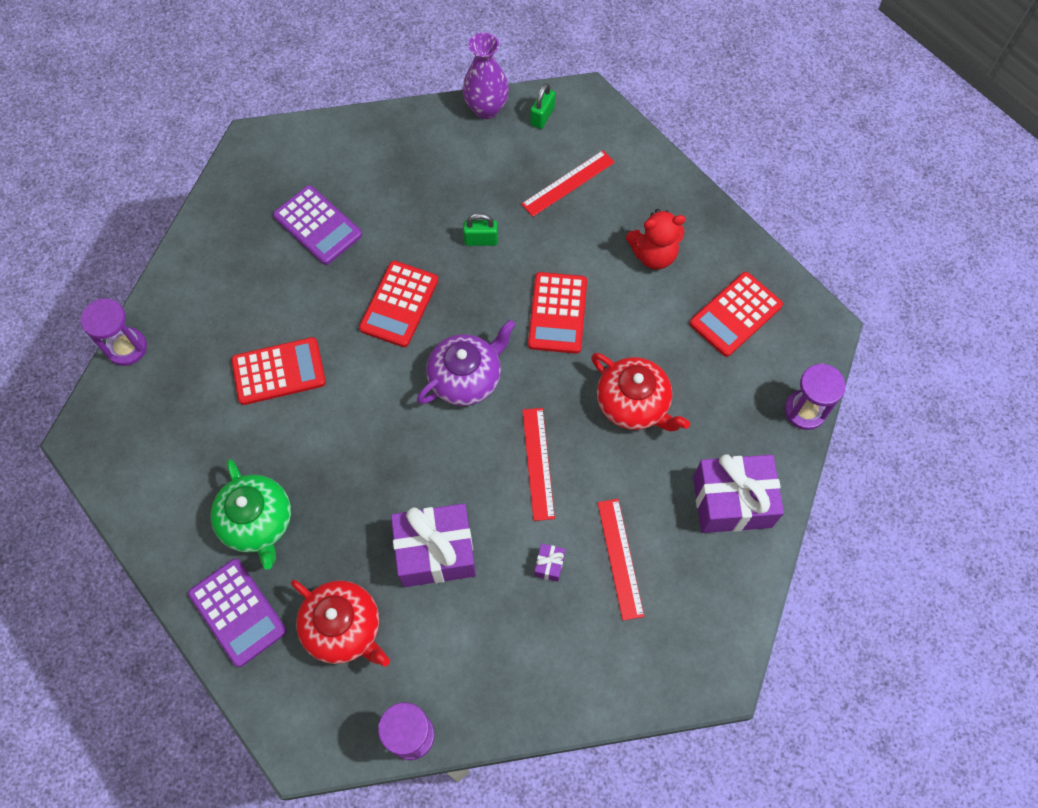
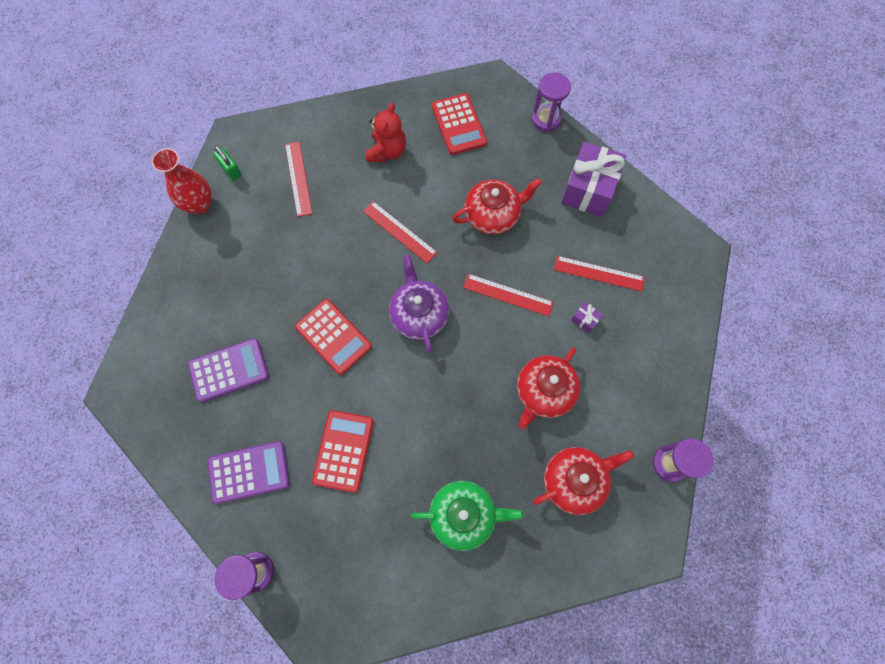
camera: 65 degrees left, 5 degrees up
(238, 612) = (530, 557): purple calculator -> purple calculator (249, 472)
(435, 552) = (544, 392): purple gift -> red teapot
(481, 240) = (311, 256): green padlock -> none
(486, 109) = (199, 204): purple vase -> red vase
(557, 313) = (399, 232): red calculator -> red ruler

